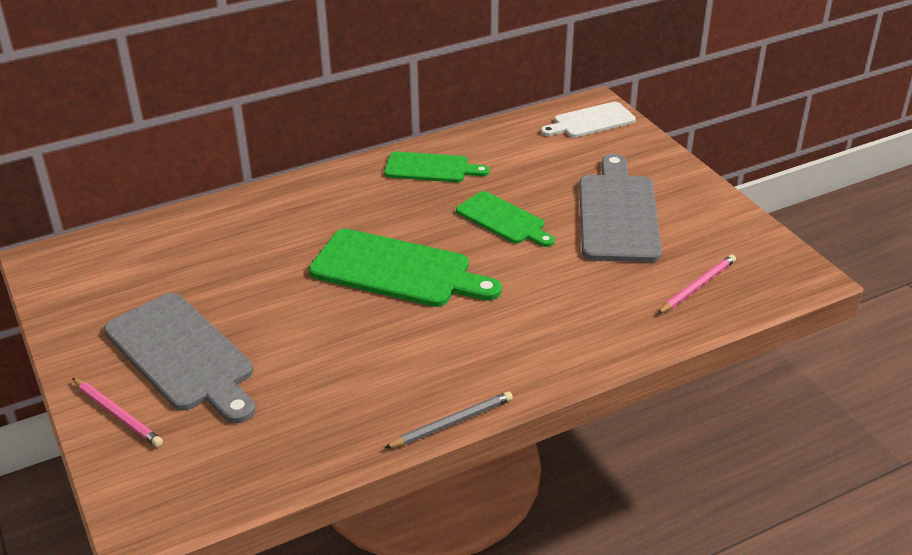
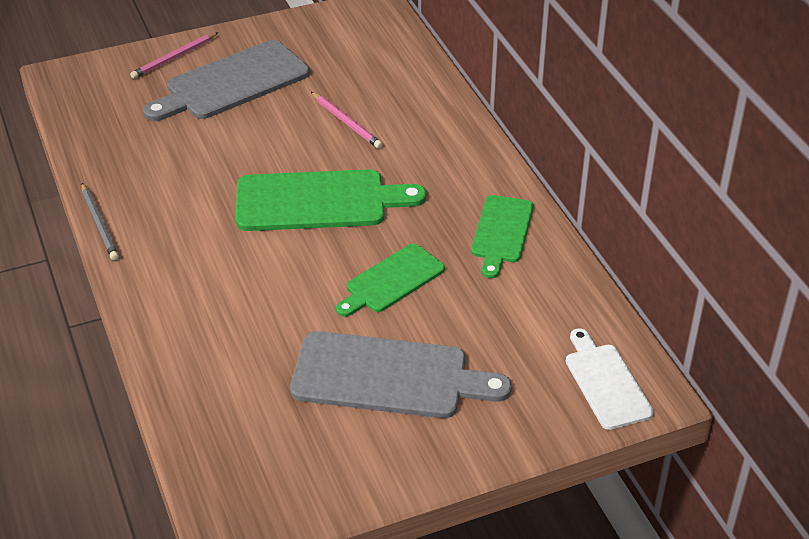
camera: 95 degrees right, 5 degrees up
(397, 270) = (318, 201): green cutting board -> green cutting board turned 120 degrees counterclockwise
(697, 286) = (237, 422): pink pencil -> pink pencil (346, 122)

